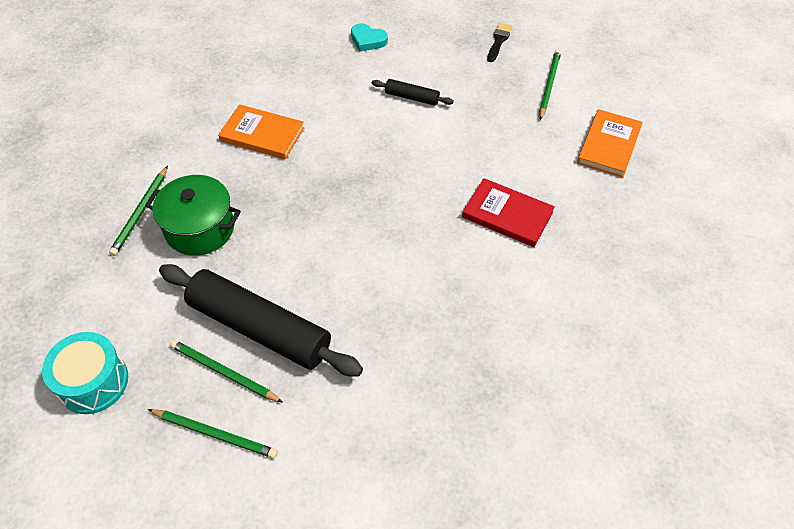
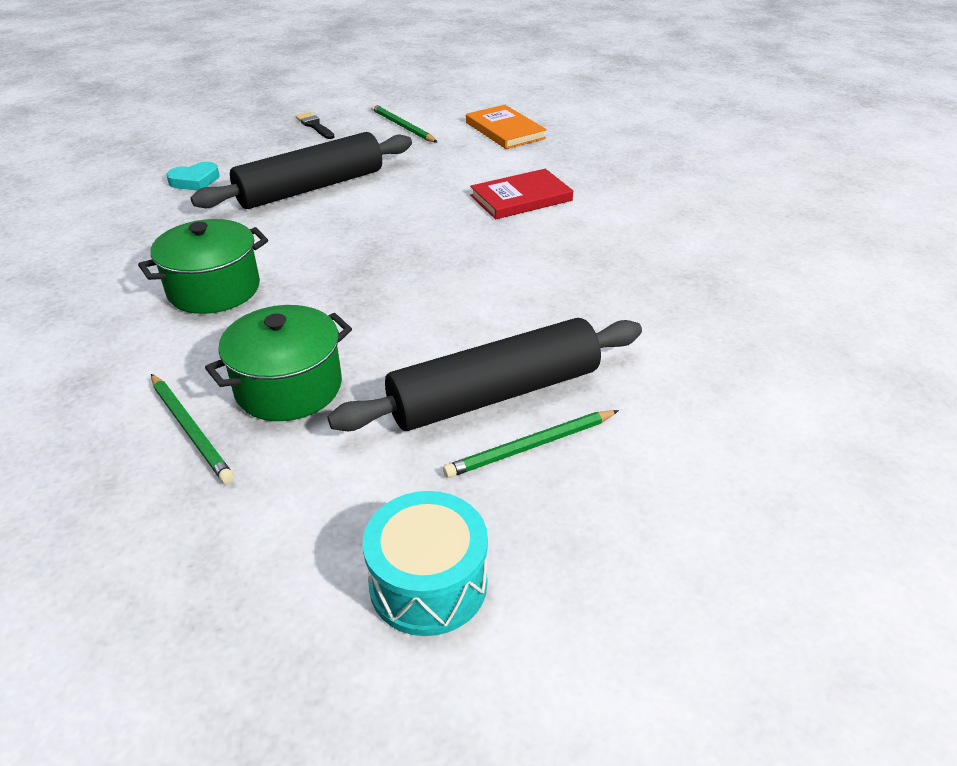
camera: 55 degrees left, 15 degrees down
(214, 434) = (615, 487): green pencil -> none
(262, 134) = (214, 289): orange book -> green pot
(412, 97) = (311, 188): black rolling pin -> black rolling pin, size x2.23

